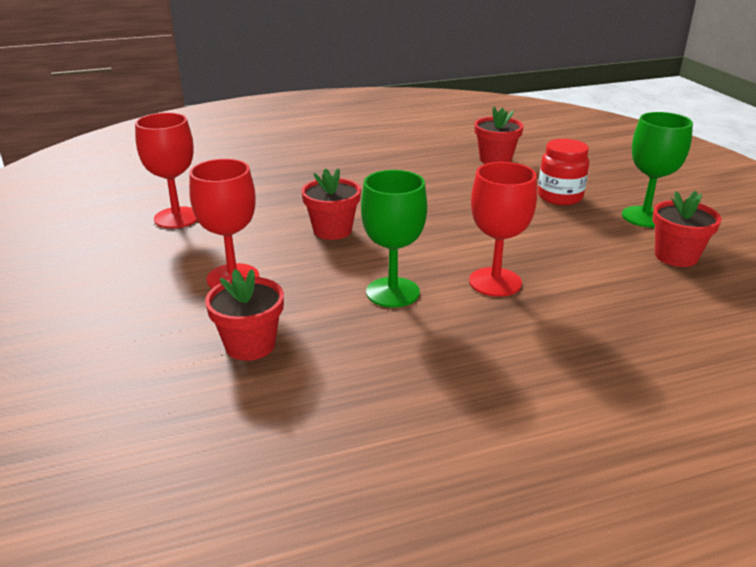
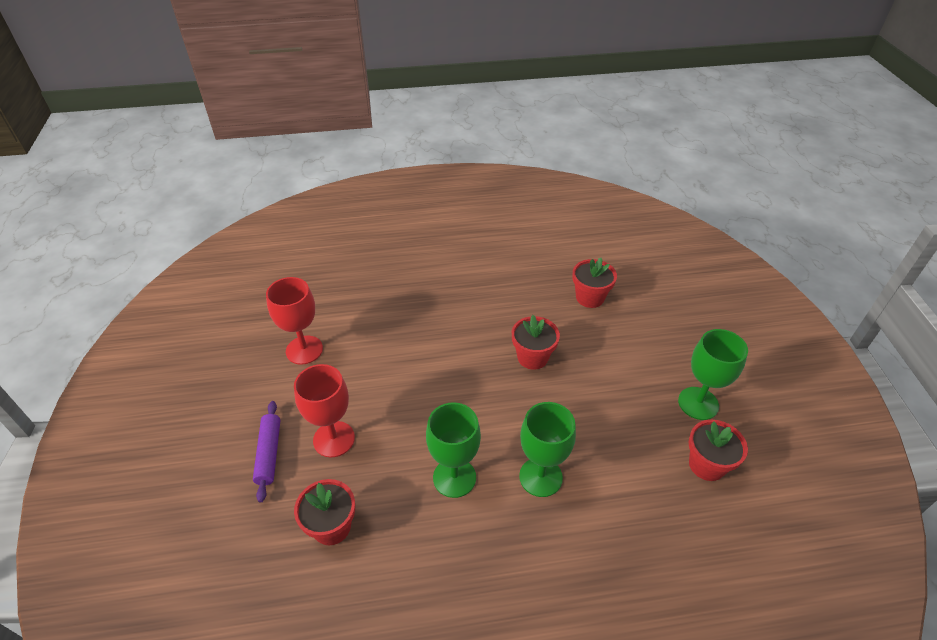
camera: 10 degrees right, 15 degrees up
(152, 296) = (269, 453): none -> purple rolling pin
(332, 230) = (425, 385): red flower pot -> red flower pot (532, 357)
(495, 282) = (540, 477): red goblet -> green goblet
(560, 197) = (631, 363): red jar -> none

